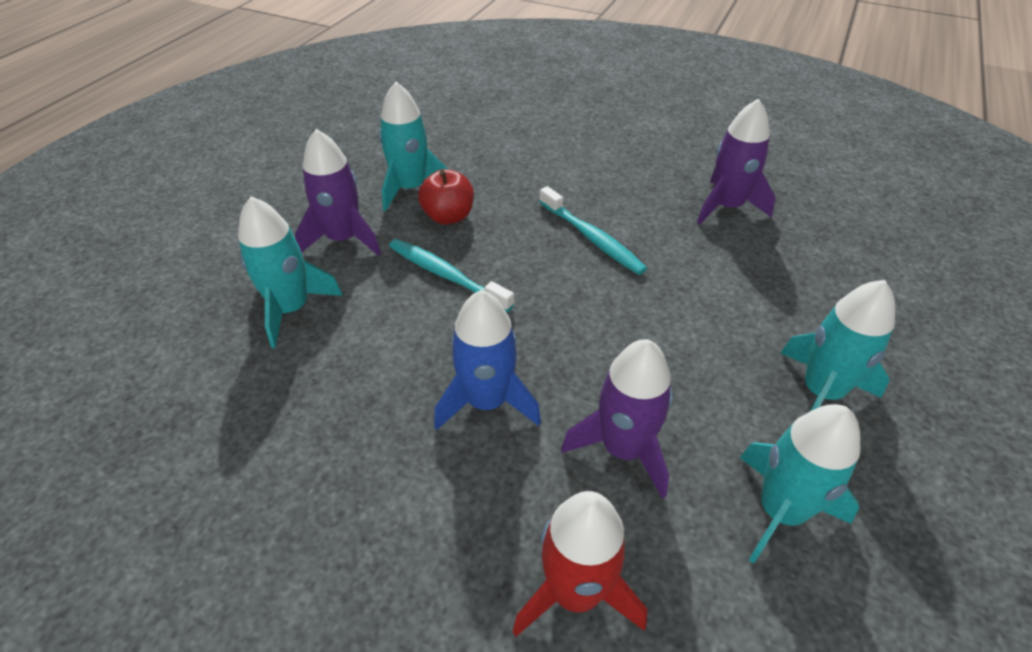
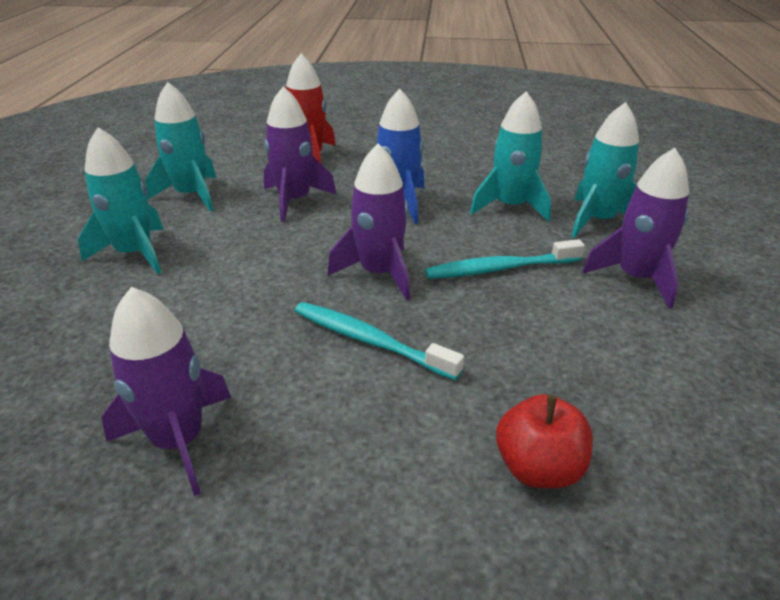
camera: 160 degrees right, 10 degrees down
(410, 188) = (646, 354): turquoise rocket -> turquoise rocket (510, 206)
(446, 275) = (500, 268): turquoise toothbrush -> turquoise toothbrush turned 150 degrees clockwise
(448, 216) = (558, 327): red apple -> red apple (538, 468)
(559, 297) = (379, 273): none -> purple rocket

